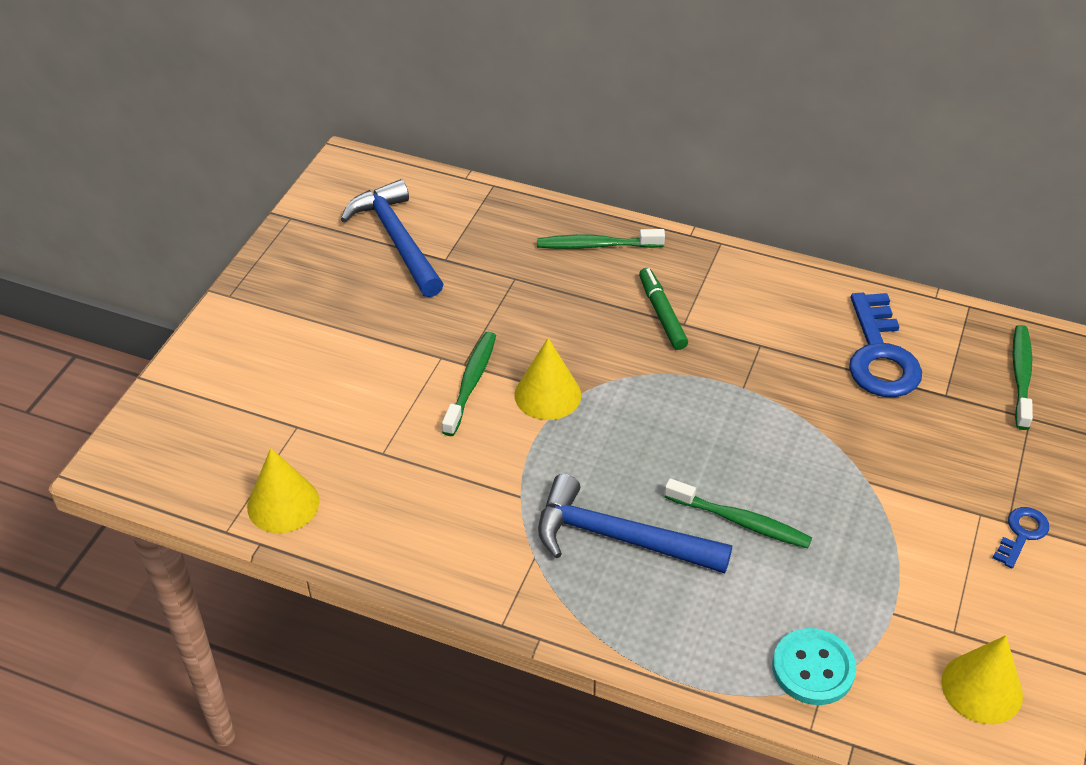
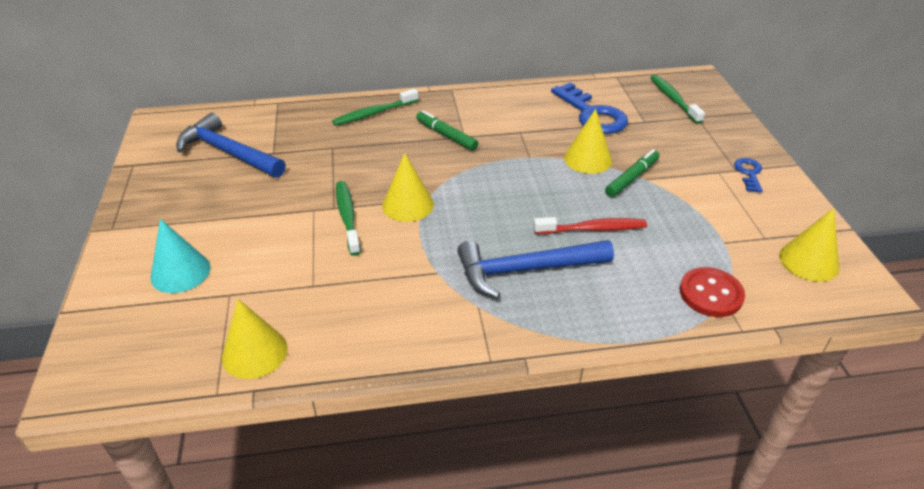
camera: 30 degrees left, 5 degrees down
(265, 379) = (180, 272): none -> turquoise cone
(740, 521) = (592, 229): green toothbrush -> red toothbrush
(813, 668) = (711, 294): turquoise button -> red button
(816, 421) = (588, 159): none -> yellow cone
(851, 473) = (632, 178): none -> green marker

